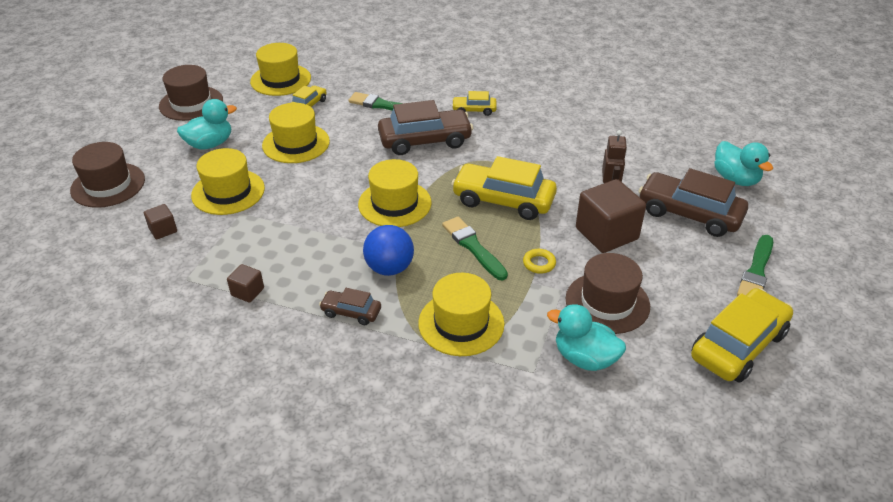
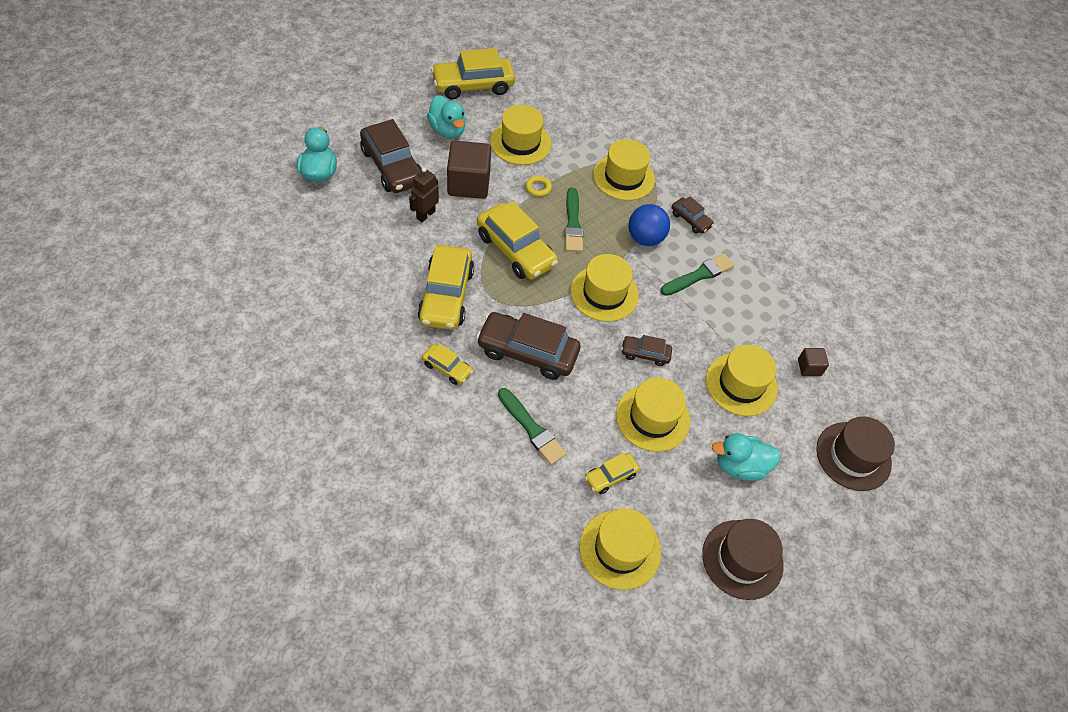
camera: 155 degrees left, 15 degrees up
(247, 292) = (756, 272): brown cube -> none
(327, 177) = (645, 354): none -> brown car
(523, 146) = (446, 295): none -> yellow car
(584, 358) = (567, 123): turquoise duck -> turquoise duck (447, 130)
(607, 302) = (520, 143): brown hat -> yellow hat
(756, 271) = (404, 112): green brush -> green brush (698, 275)

